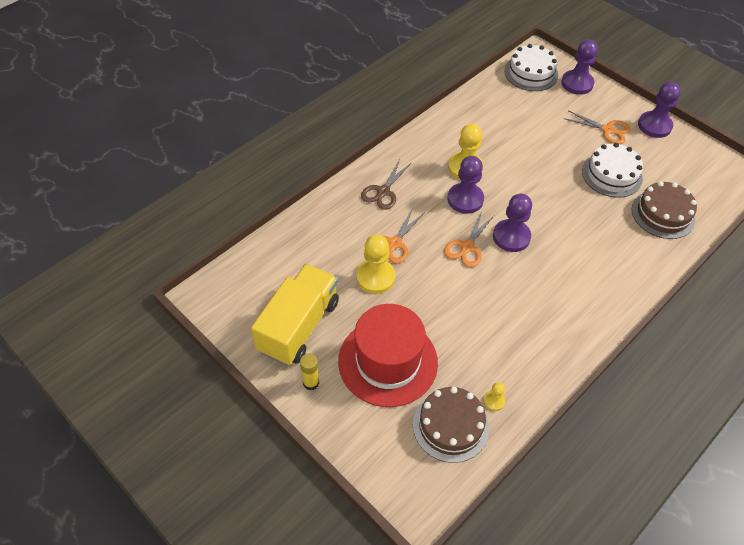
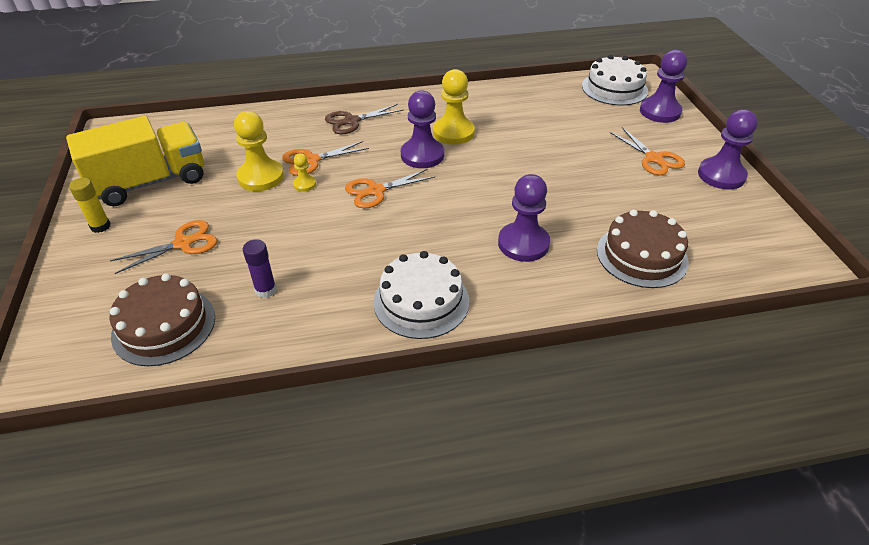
camera: 35 degrees right, 10 degrees down
(388, 361) = (183, 243): red hat -> orange scissors
(482, 363) = (265, 290): none -> purple glue stick
(494, 401) = (233, 328): yellow pawn -> yellow pawn (304, 184)
(511, 237) = (432, 202): purple pawn -> purple pawn (523, 244)
(612, 174) = (614, 196): white cake -> white cake (421, 301)

